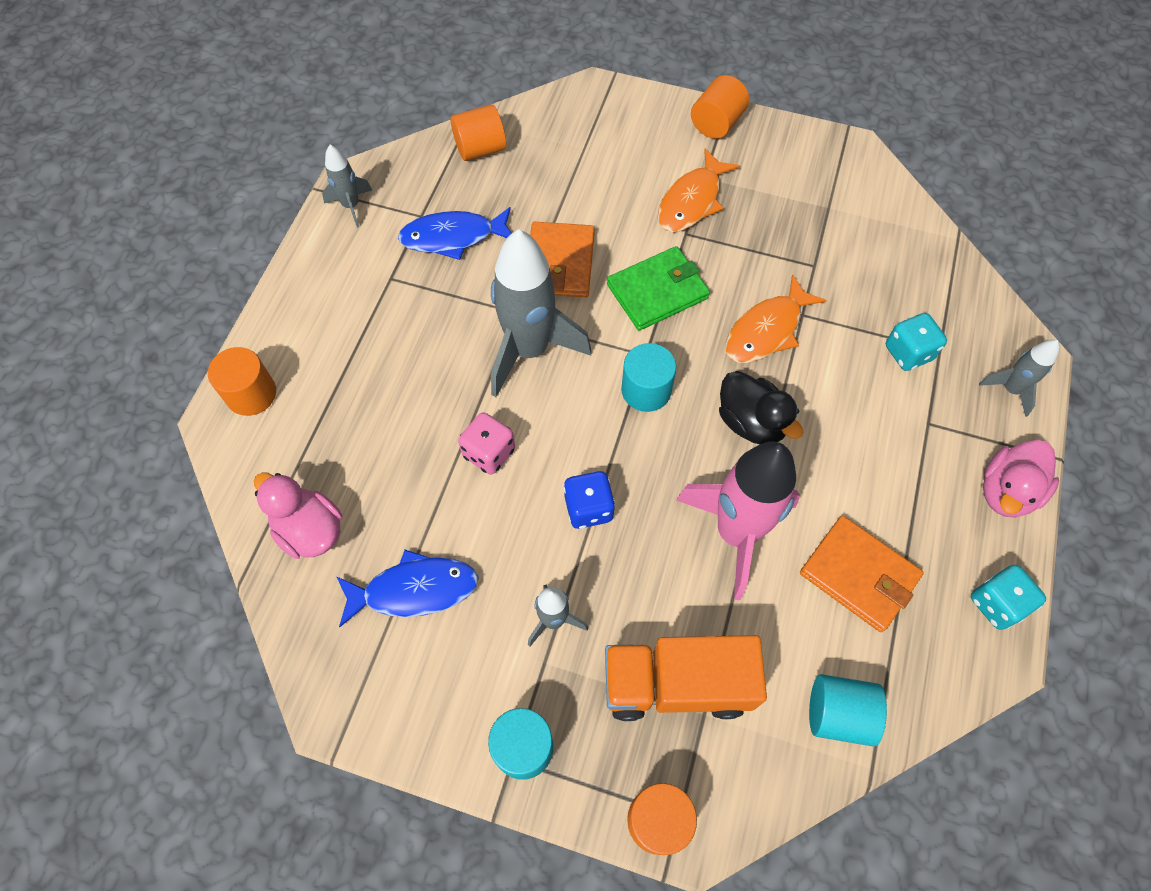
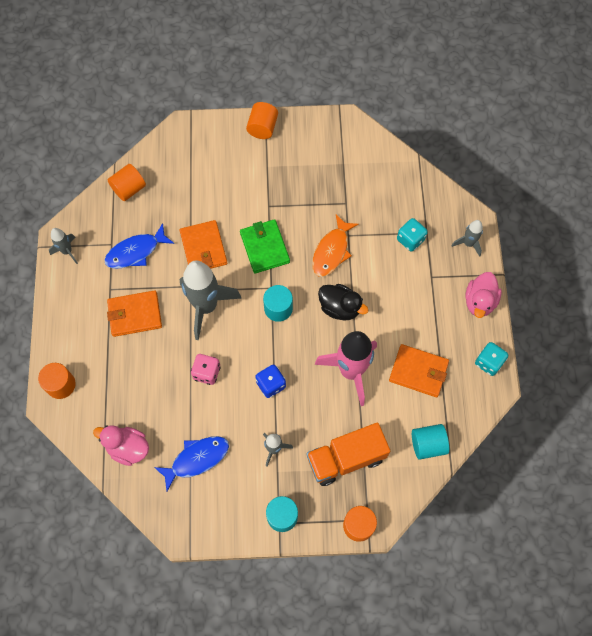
camera: 20 degrees left, 5 degrees up
(412, 327) = (135, 314): none -> orange wallet
(657, 291) = (264, 247): green wallet -> green wallet turned 60 degrees counterclockwise
(692, 201) = (265, 184): orange fish -> none

